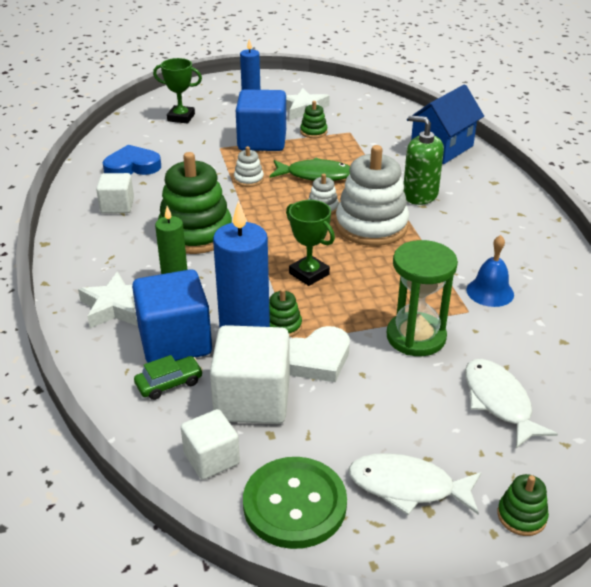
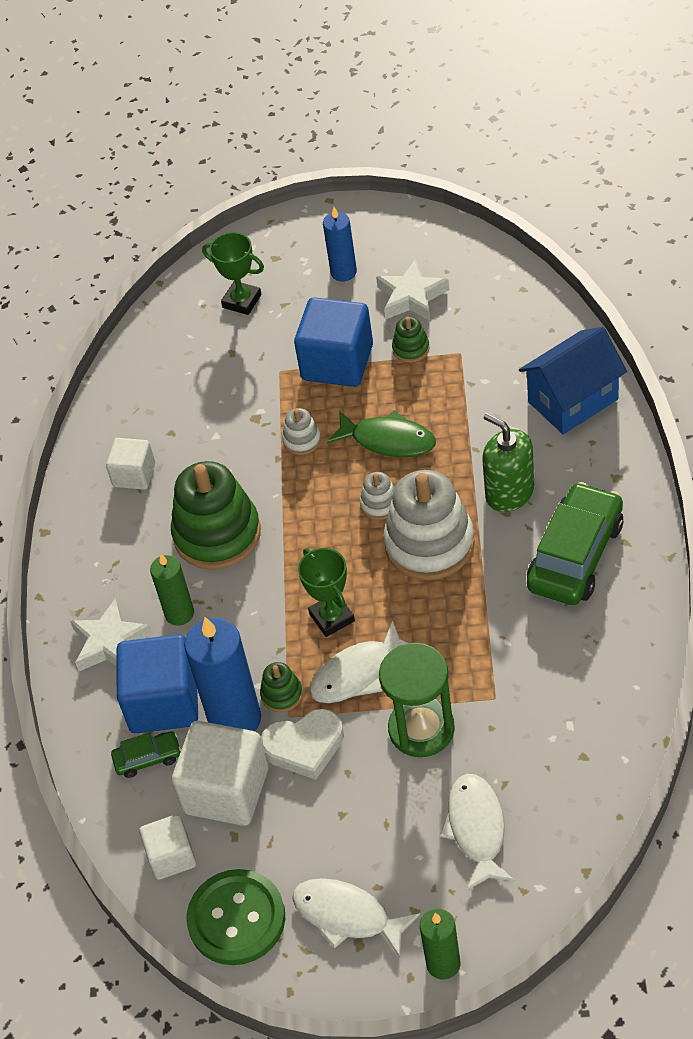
camera: 20 degrees right, 15 degrees up
(132, 167) = (163, 400): blue heart -> none
(345, 306) = (357, 674): none -> white fish
(487, 223) = (575, 555): none -> green car
(490, 292) = (531, 671): blue bell -> none
(521, 516) = (443, 964): green stacking toy -> green candle

